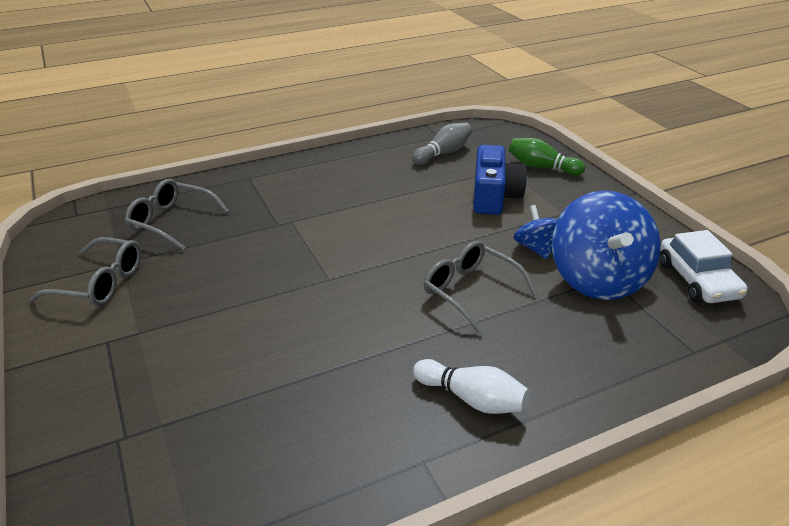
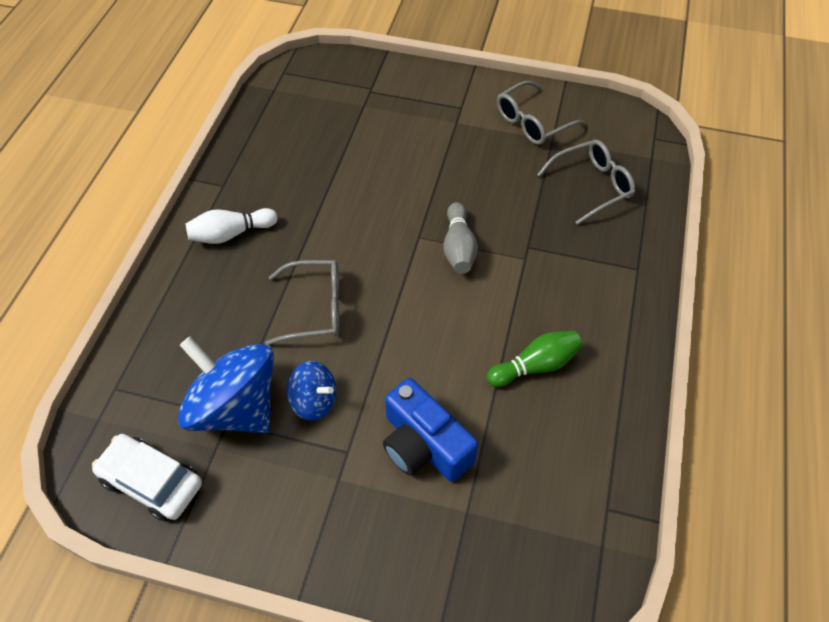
camera: 130 degrees right, 20 degrees up
(443, 153) = (556, 475): grey bowling pin -> grey bowling pin (458, 248)
(542, 167) = (436, 553): green bowling pin -> green bowling pin (535, 366)

